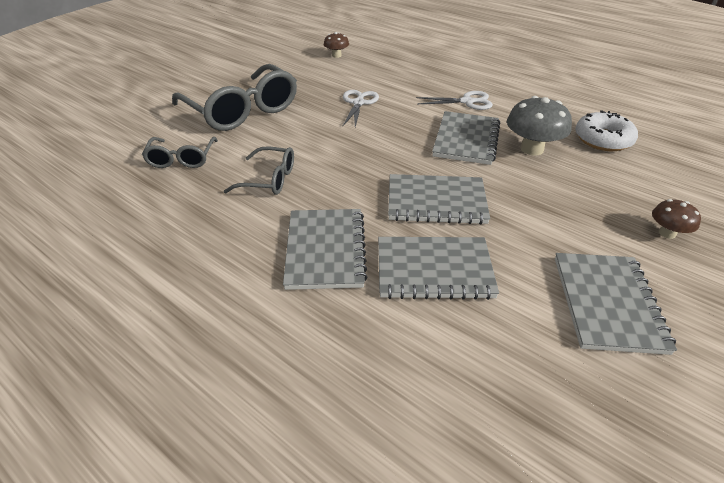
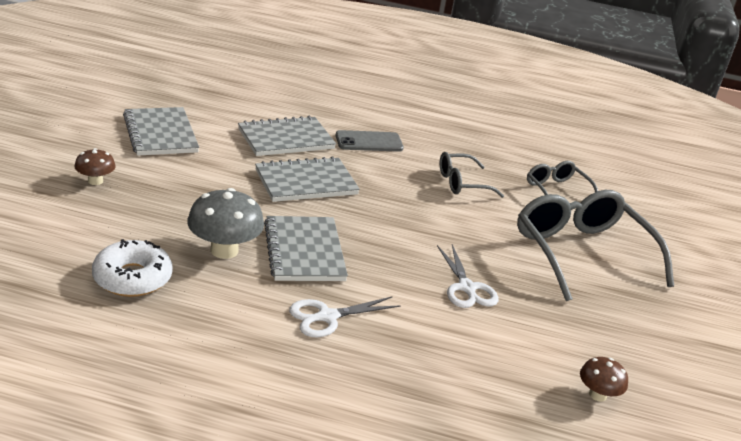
camera: 150 degrees right, 10 degrees down
(242, 110) = (581, 253): grey glasses -> grey glasses turned 45 degrees clockwise
(325, 250) = (369, 142): grey notebook -> grey phone

